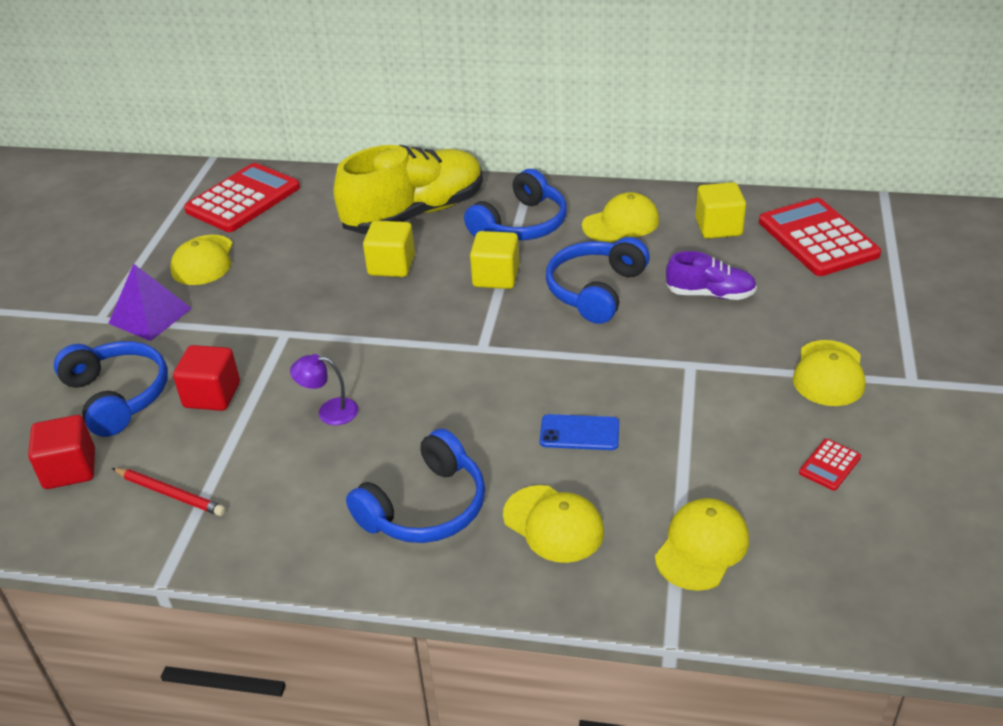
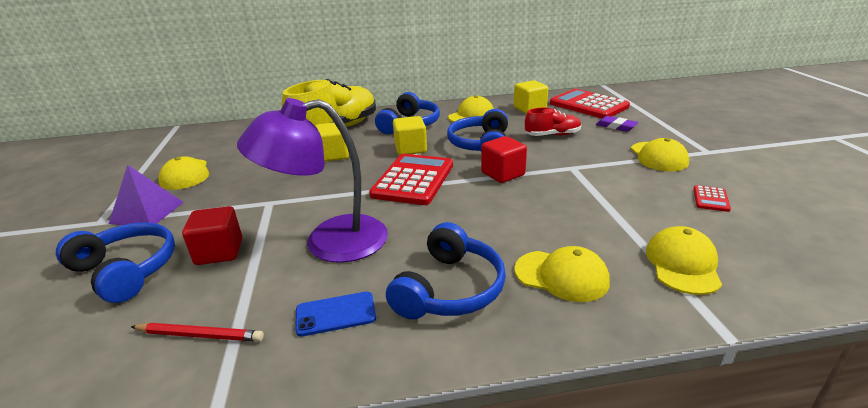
camera: 20 degrees left, 10 degrees down
(70, 469) = (82, 339): red cube -> red cube (503, 174)
(243, 199) = (207, 141): red calculator -> red calculator (413, 180)
(329, 411) = (329, 242): purple lamp -> purple lamp, size x2.40
(579, 433) = (532, 216): blue phone -> blue phone (335, 314)
(710, 294) = (552, 135): purple shoe -> red shoe
(820, 297) = (616, 126): none -> purple eraser

